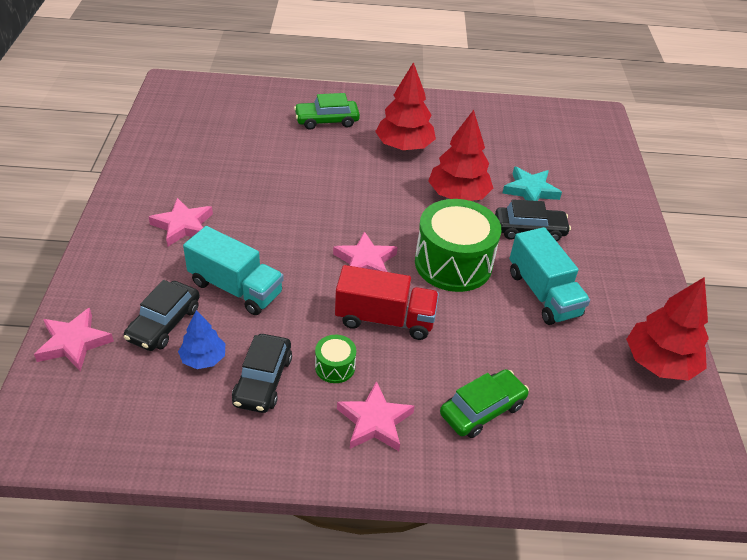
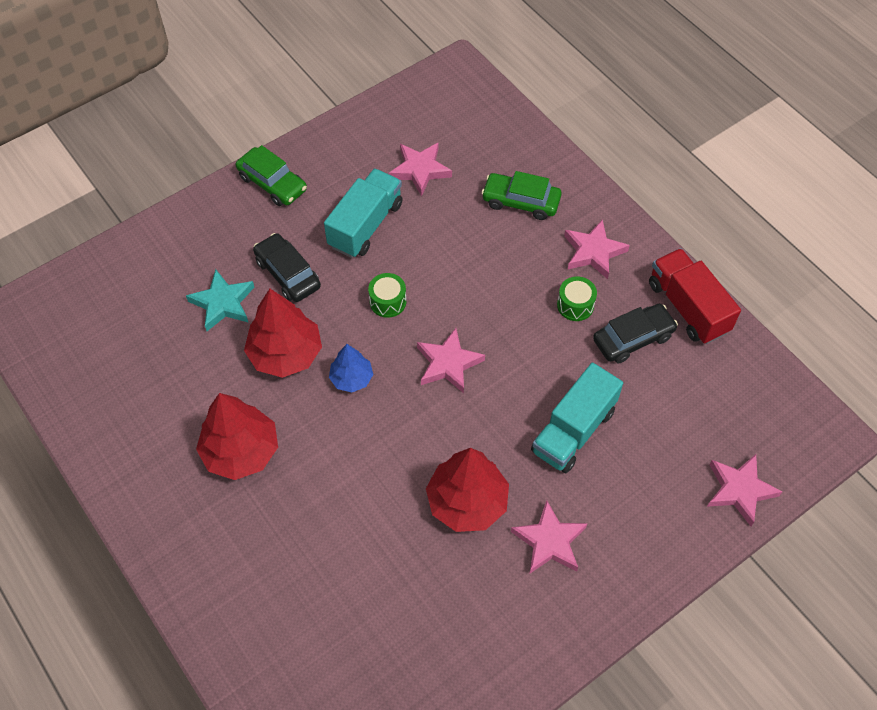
camera: 125 degrees left, 15 degrees up
(164, 323) = (658, 447): black car -> none
(203, 358) = (657, 390): blue tree -> blue tree (351, 378)
(235, 288) = (573, 431): turquoise truck -> turquoise truck turned 135 degrees counterclockwise
(327, 120) = (257, 562): green car -> green car (272, 183)
(385, 319) = (498, 306): red truck -> red truck (688, 307)
(453, 263) = (388, 301): green drum -> green drum, size x0.45
(581, 363) = (420, 170): none -> pink star
(659, 363) = (374, 129): red tree -> red tree (467, 502)

